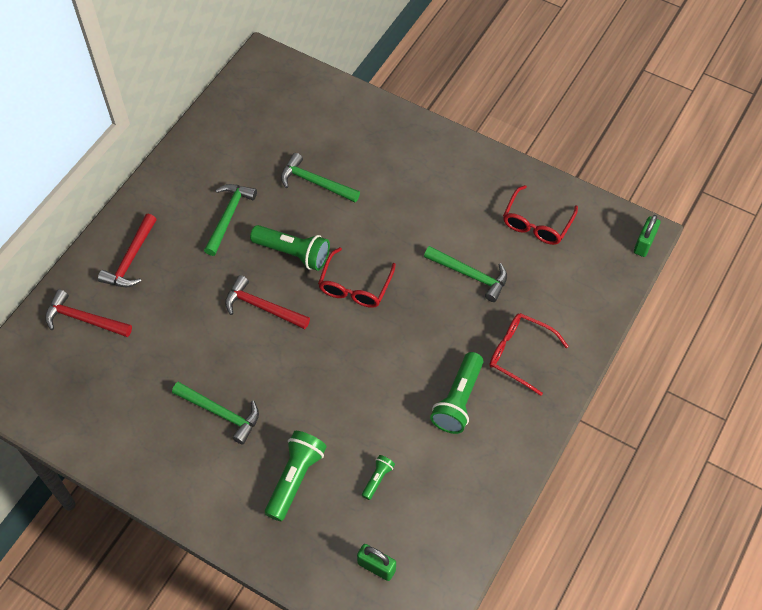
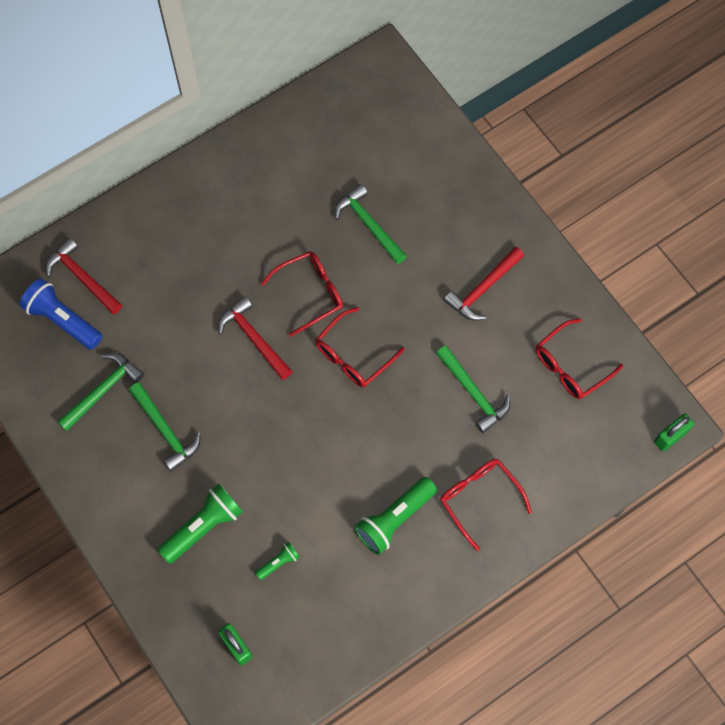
camera: 25 degrees right, 10 degrees up
(82, 361) = (63, 320): none -> blue flashlight
(131, 259) = (153, 233): red hammer -> red hammer (483, 289)
(228, 216) = (266, 226): green hammer -> green hammer (102, 390)
(293, 253) = (310, 293): green flashlight -> red glasses

